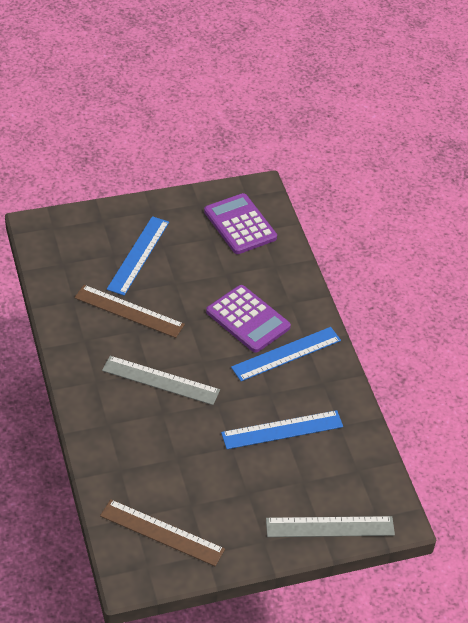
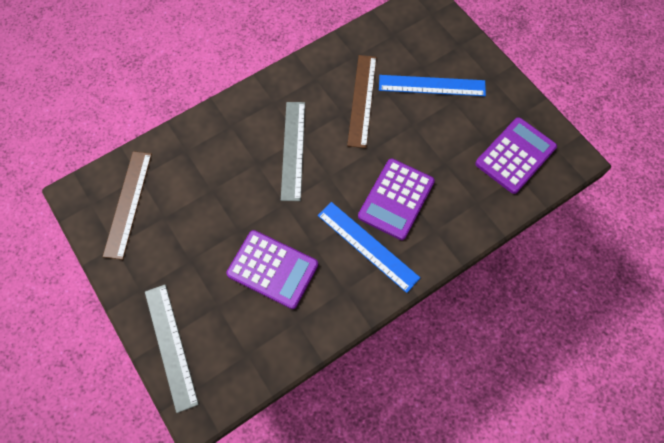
camera: 75 degrees right, 20 degrees up
(282, 429) = (273, 269): blue ruler -> purple calculator

